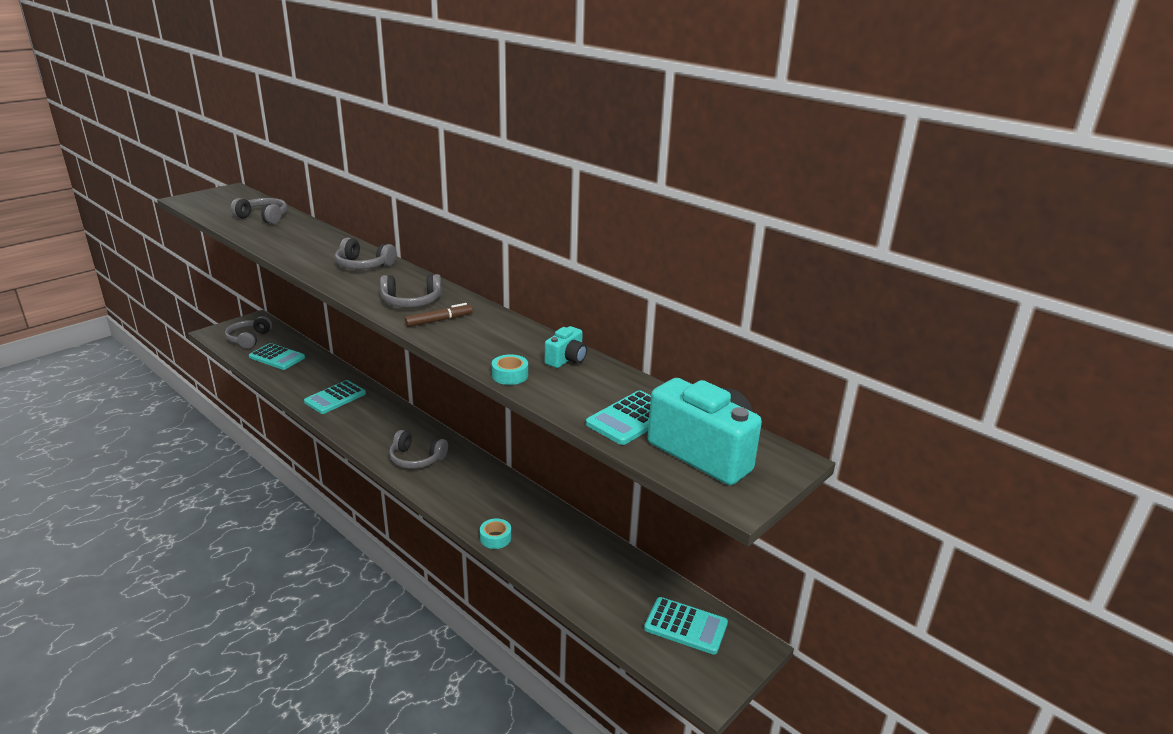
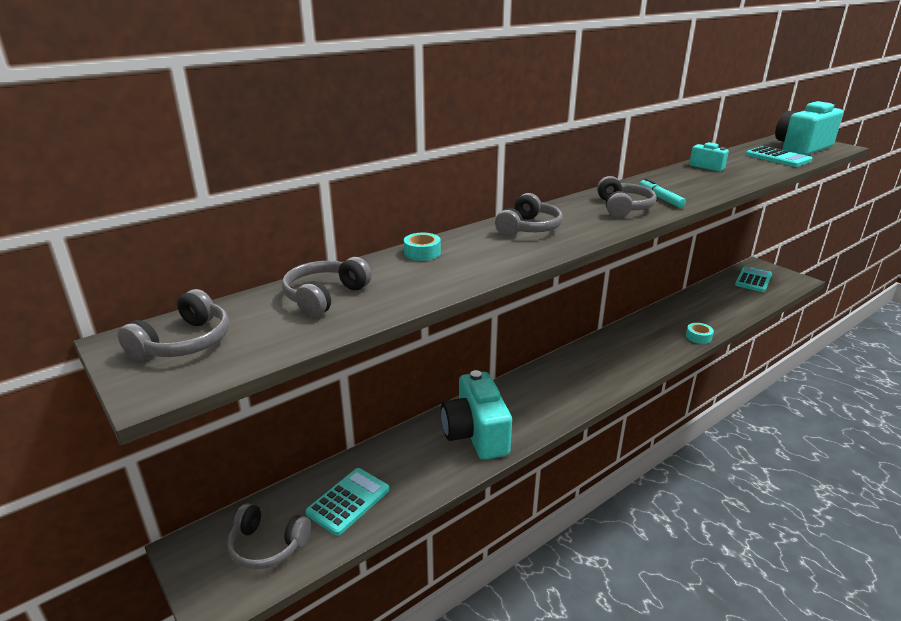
camera: 80 degrees left, 0 degrees up
(335, 398) = (475, 434): turquoise calculator -> turquoise camera
(416, 459) = (597, 374): grey headphones -> grey headphones (184, 343)
(439, 320) = (660, 198): brown marker -> turquoise marker
(510, 375) = (744, 180): turquoise tape -> turquoise tape (422, 253)

